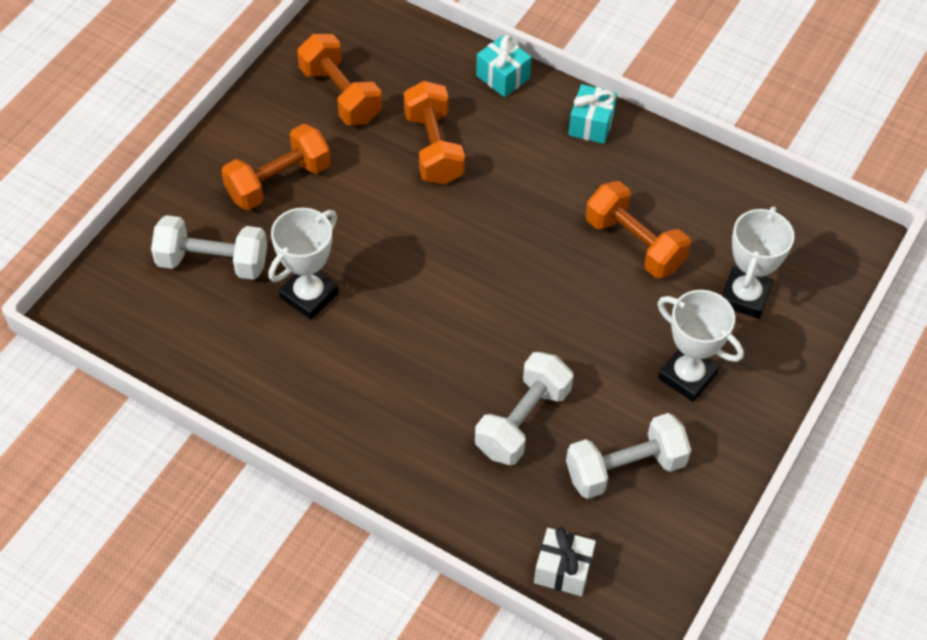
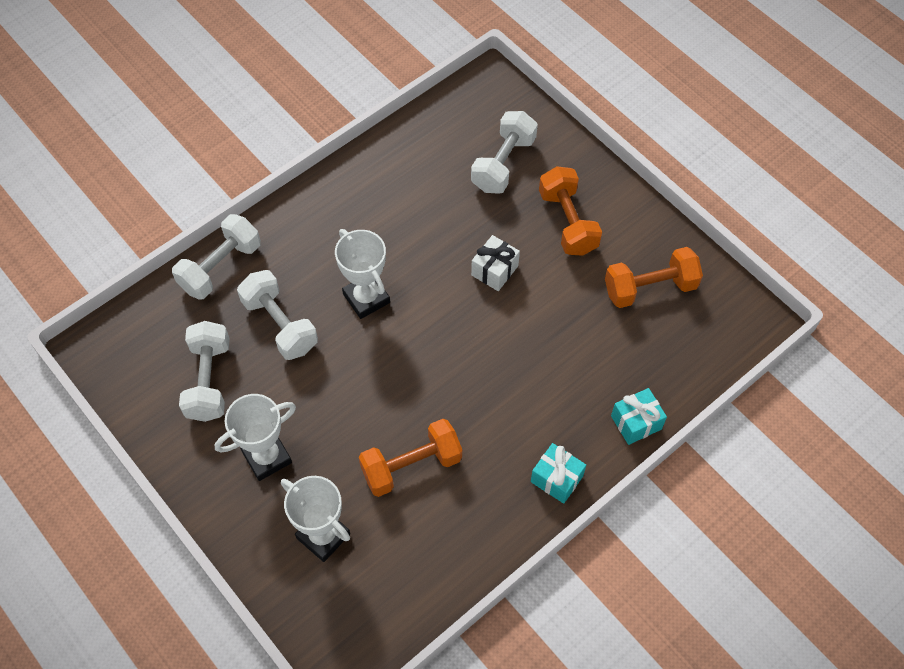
camera: 110 degrees right, 5 degrees up
(309, 295) = (449, 217): white trophy -> white trophy (366, 298)
(433, 148) = (569, 342): orange dumbbell -> none
(469, 516) = (221, 267): none -> white dumbbell
(563, 570) = (152, 312): white gift -> white gift (494, 270)

